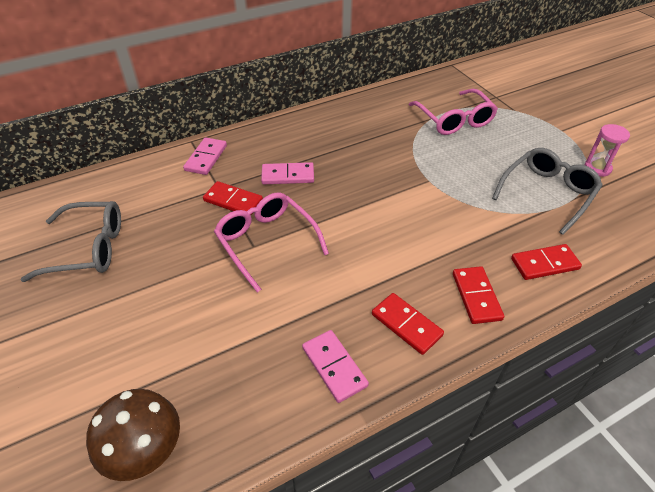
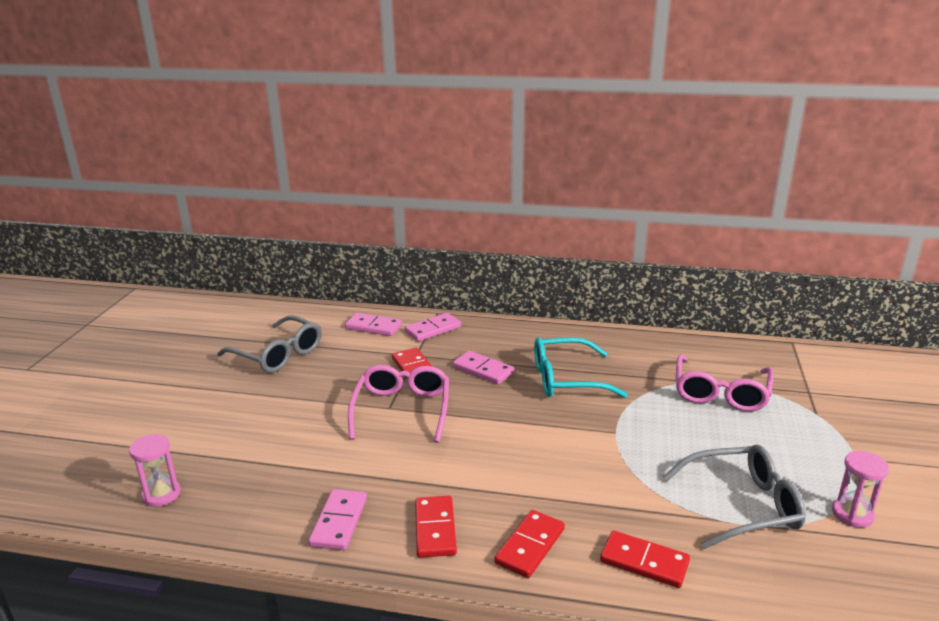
camera: 40 degrees right, 20 degrees down
(147, 452) = (161, 494): brown mushroom -> pink hourglass
(150, 178) = (373, 327): none -> pink domino
(354, 155) = (566, 379): none -> turquoise glasses

